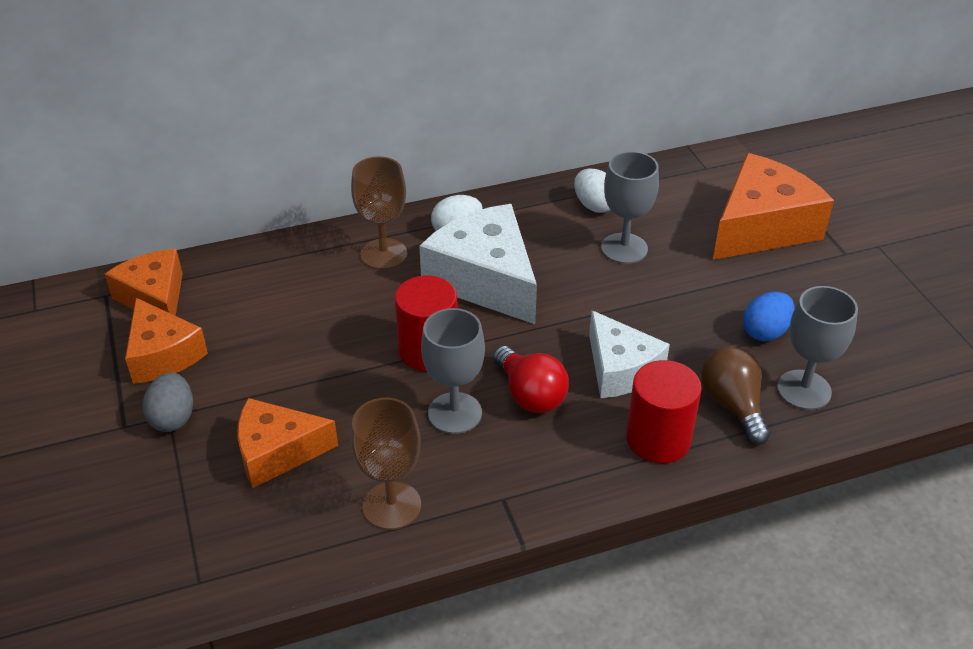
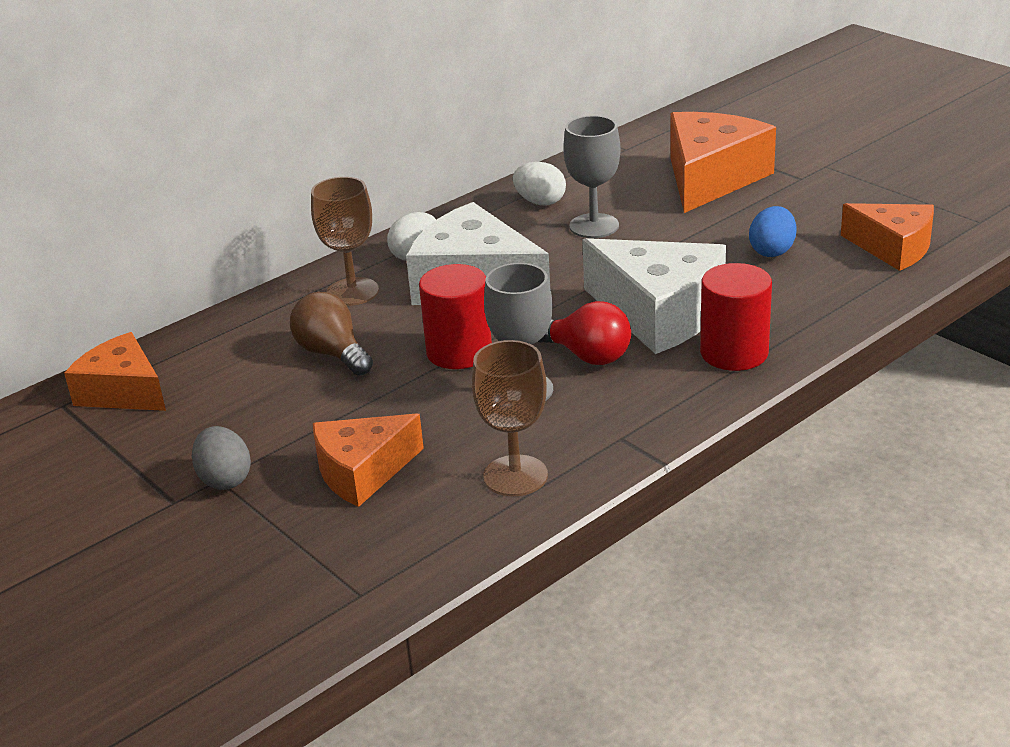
camera: 20 degrees left, 10 degrees down
(163, 355) = (171, 433): orange cheese -> orange cheese (893, 248)
(620, 369) = (659, 313): white cheese -> white cheese, size x1.55
(732, 405) = (783, 310): brown light bulb -> brown light bulb (332, 353)
(804, 390) = (837, 282): grey goblet -> none

